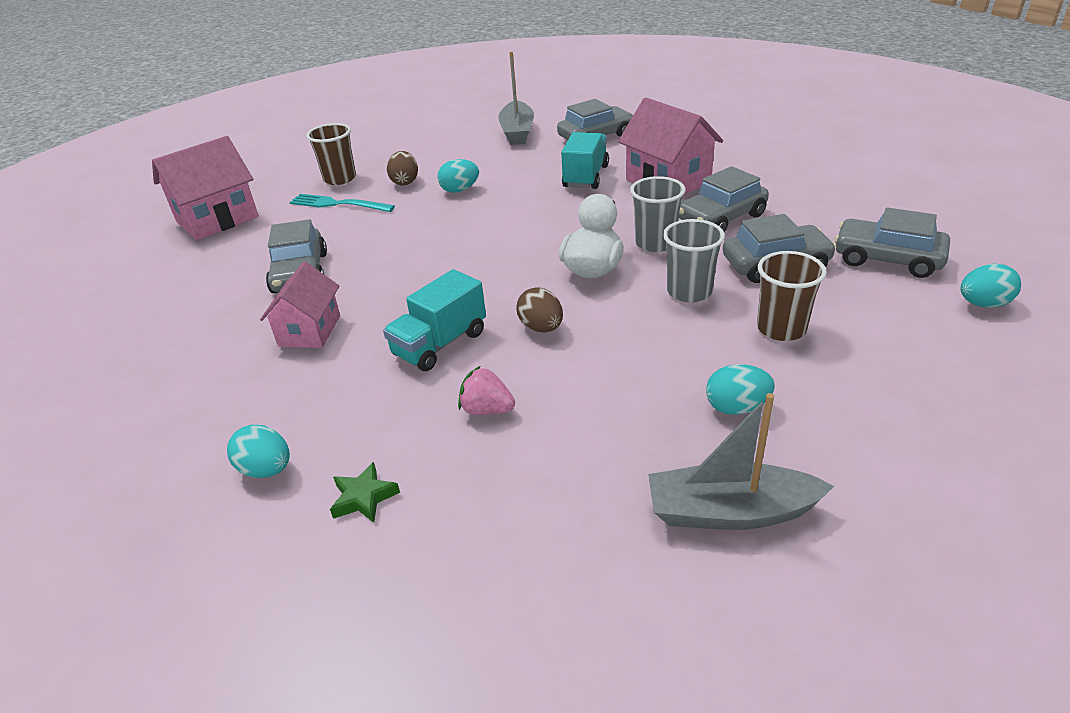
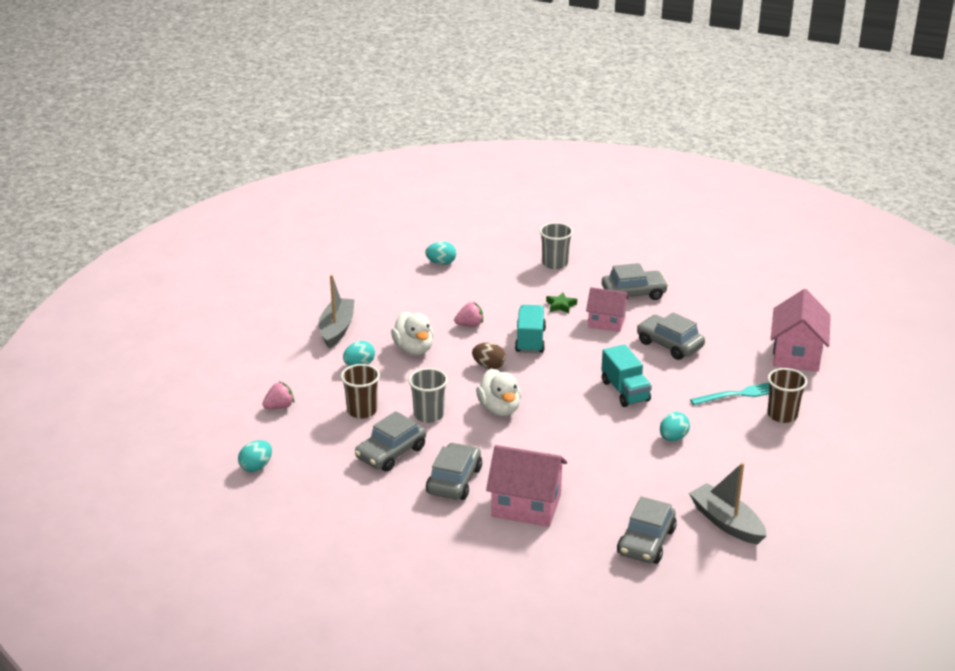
camera: 140 degrees right, 5 degrees down
(266, 469) = (531, 277): turquoise egg -> turquoise egg (441, 263)
(310, 331) = (606, 322): pink house -> pink house turned 45 degrees counterclockwise
(364, 498) = (480, 284): green star -> green star (561, 305)
(405, 182) = (727, 430): brown egg -> none
(585, 176) = (595, 487): turquoise truck -> turquoise truck (625, 391)
(621, 401) = (414, 349): none -> white duck
(655, 243) = (480, 442): grey cup -> grey cup (555, 263)
(730, 512) = (337, 329): grey boat -> grey boat turned 45 degrees counterclockwise
(887, 259) = (323, 483): grey car -> grey car (633, 293)
(919, 382) = (279, 407): none -> pink strawberry

